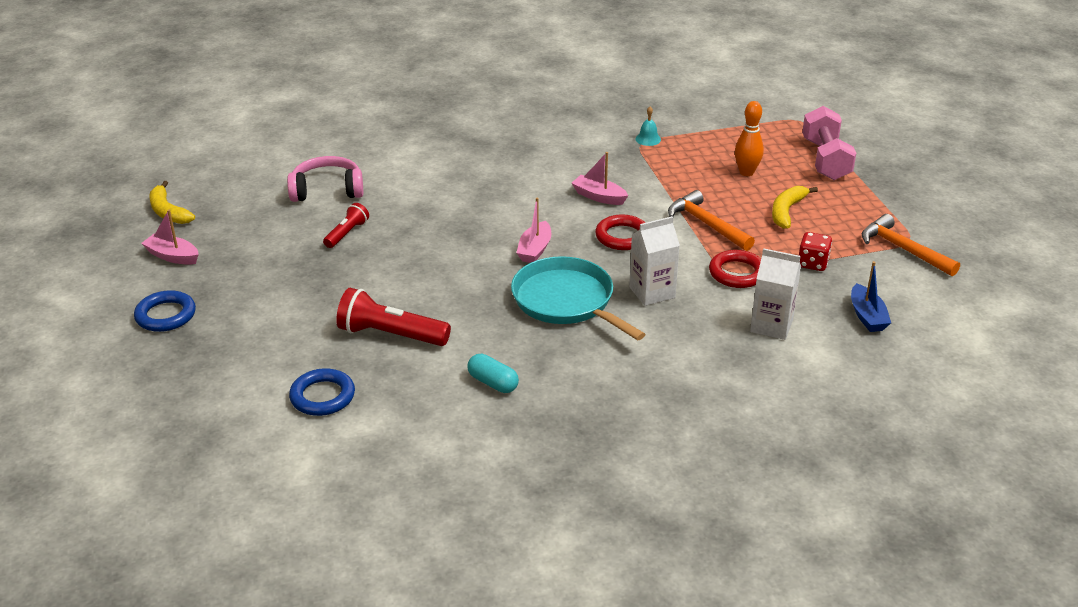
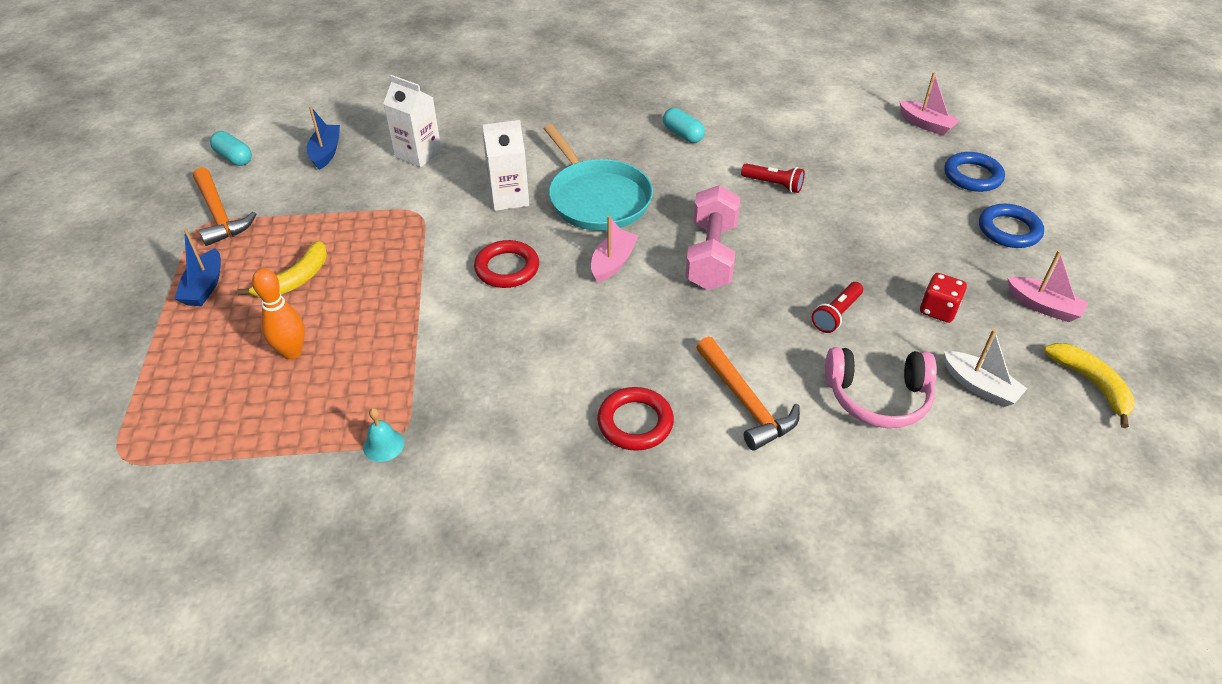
camera: 170 degrees left, 10 degrees up
(251, 202) = (980, 386): none -> white boat
(322, 396) = (828, 139): blue ring -> blue ring (972, 176)
(391, 335) = (773, 184): red flashlight -> red flashlight, size x0.58
(599, 197) = (508, 334): pink boat -> pink boat (926, 124)
(707, 224) = (401, 273): orange hammer -> orange hammer (745, 401)
(737, 273) = (411, 208): red ring -> red ring (635, 422)
(812, 263) = (326, 210): red dice -> red dice (938, 310)
(825, 160) = (168, 361): pink dumbbell -> pink dumbbell (711, 256)
(852, 200) = (204, 287): none -> blue boat
(953, 300) = (234, 158): none -> turquoise capsule

